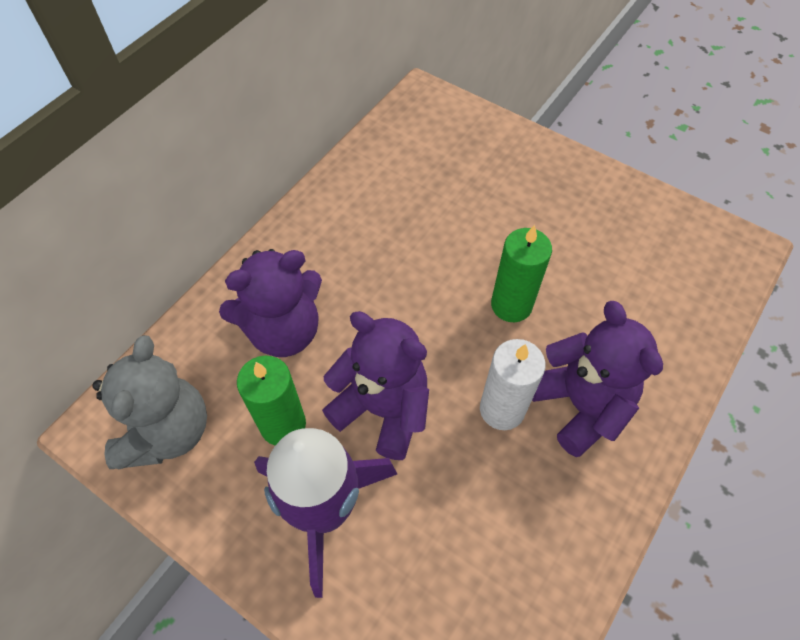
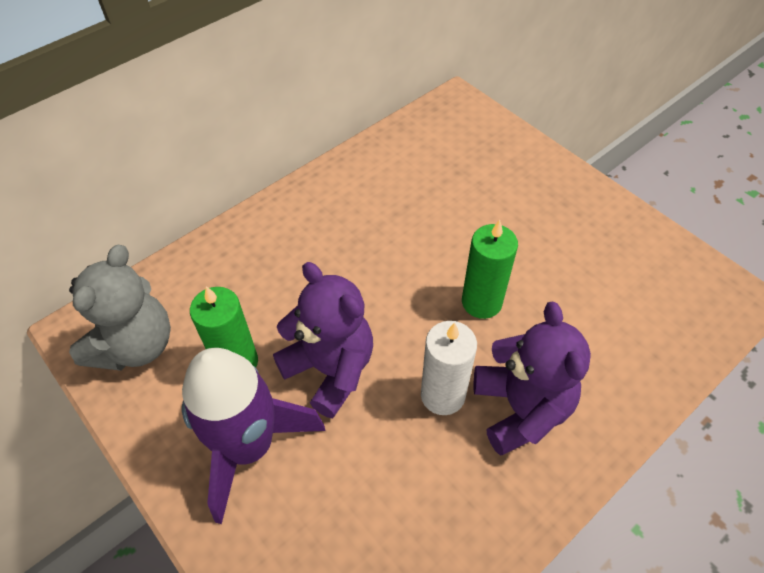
camera: 15 degrees right, 5 degrees down
(283, 330) = (264, 281): purple teddy bear -> none

